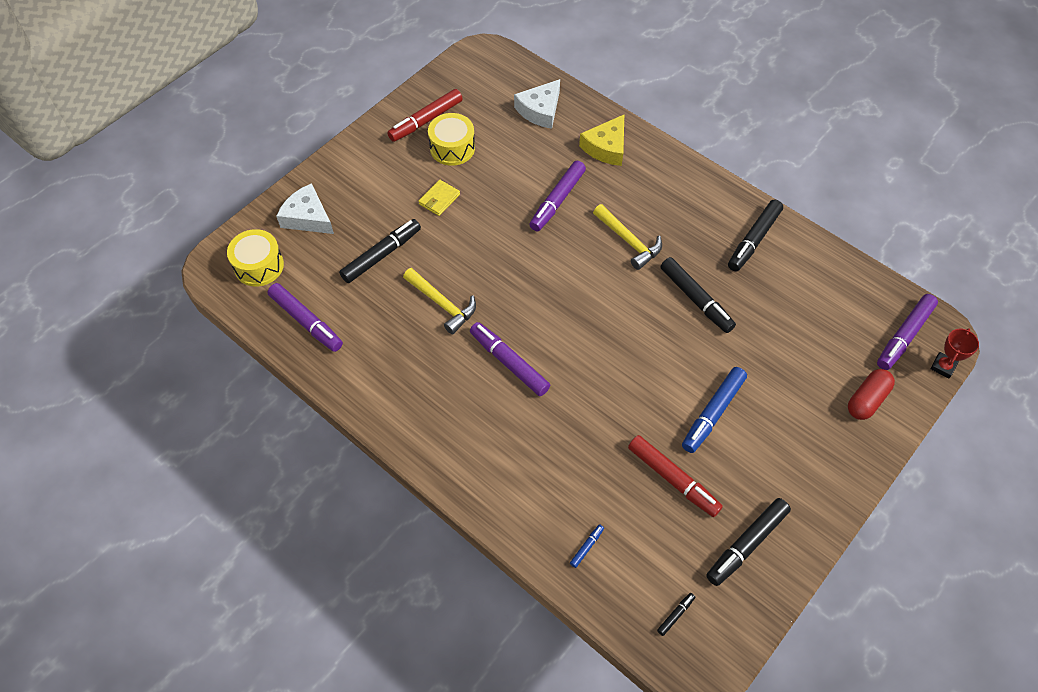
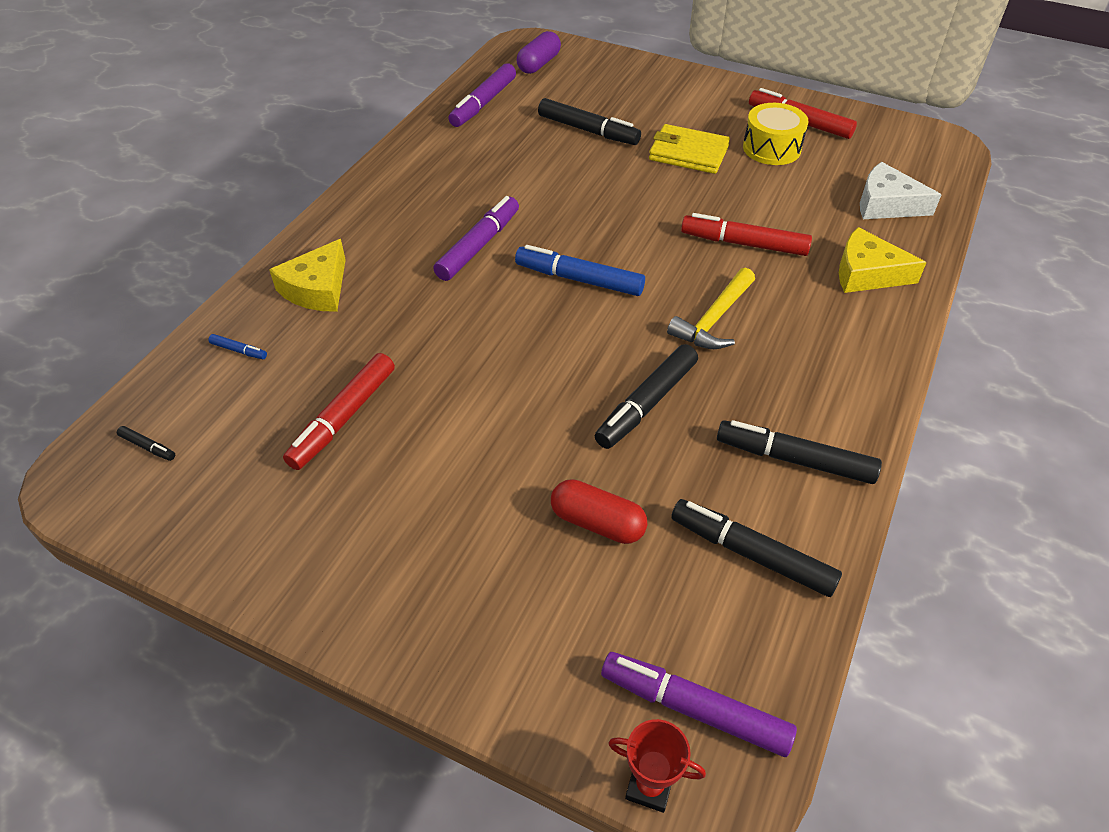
camera: 75 degrees right, 10 degrees down
(259, 266) = (539, 64): yellow drum -> purple capsule
(307, 217) = (613, 77): white cheese -> none
(439, 199) = (688, 153): yellow wallet -> yellow wallet, size x1.60
(442, 304) = (541, 183): yellow hammer -> none
(528, 484) = (317, 288): none -> yellow cheese
(557, 200) = (744, 244): purple marker -> red marker
(713, 413) = (457, 448): blue marker -> blue marker (580, 279)
(747, 544) = (252, 512): black marker -> black marker (752, 554)
(867, 400) = (535, 653): red capsule -> red capsule (597, 522)

